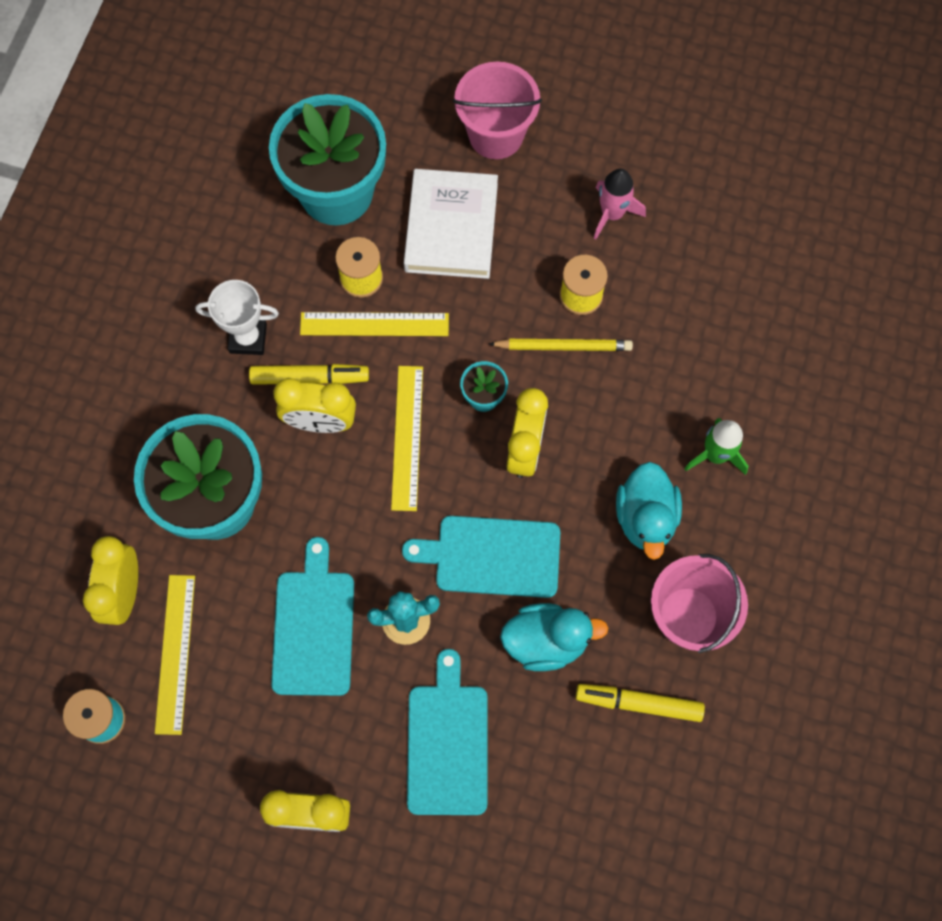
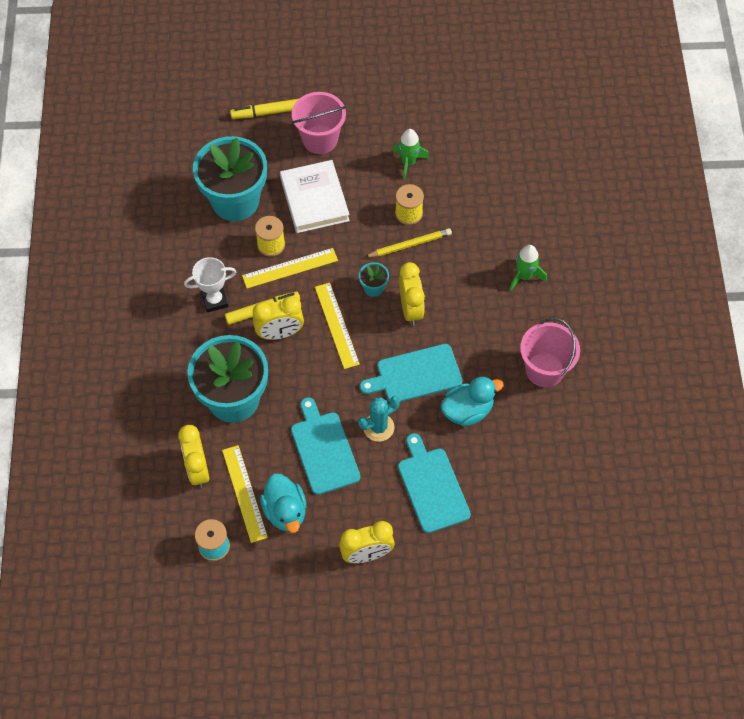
camera: 20 degrees left, 10 degrees down
(612, 214) = (408, 162): pink rocket -> green rocket
(638, 703) = (536, 426): yellow marker -> yellow marker (266, 113)
(645, 517) = (498, 324): turquoise duck -> turquoise duck (285, 511)

